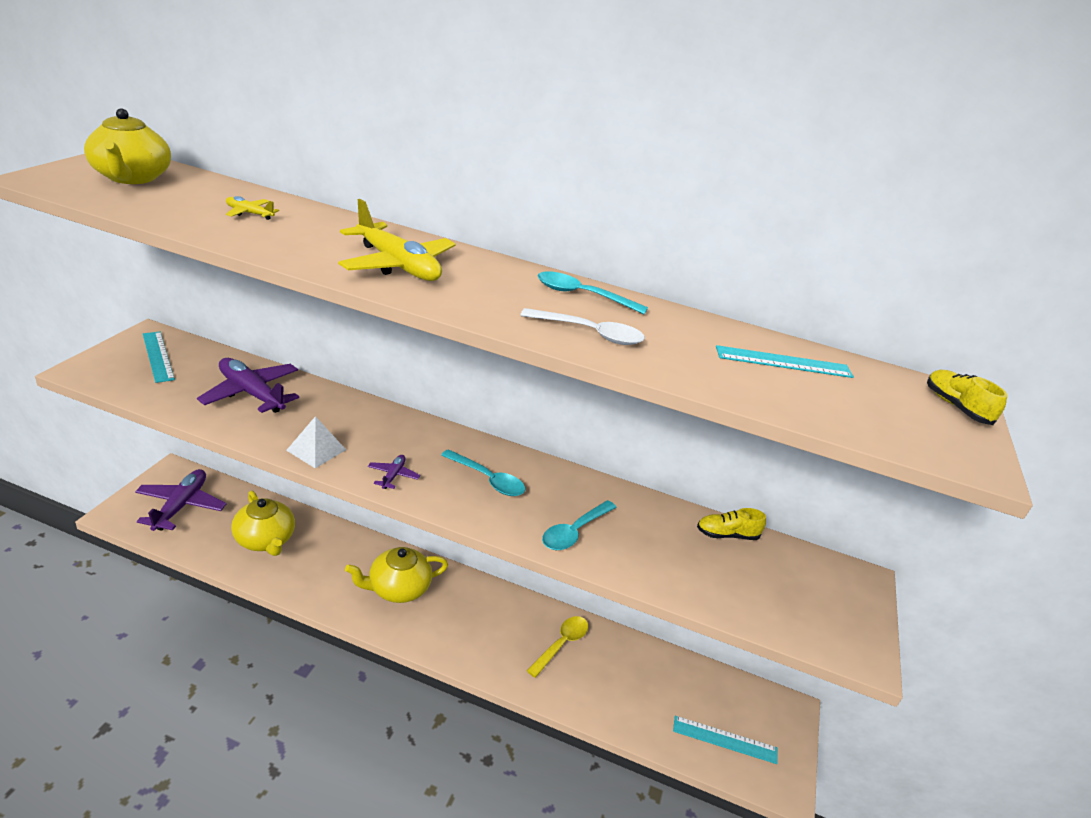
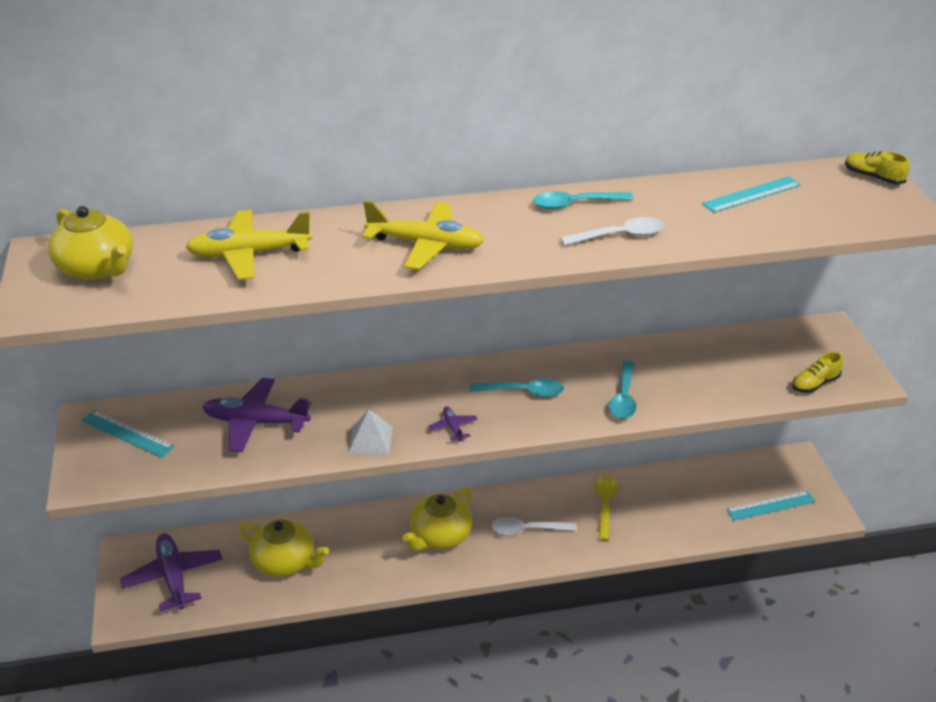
camera: 25 degrees left, 5 degrees up
(249, 213) = (249, 254): yellow plane -> yellow plane, size x2.16
(473, 626) = (527, 530): none -> white spoon
(727, 535) = (723, 343): yellow shoe -> yellow shoe (815, 384)

